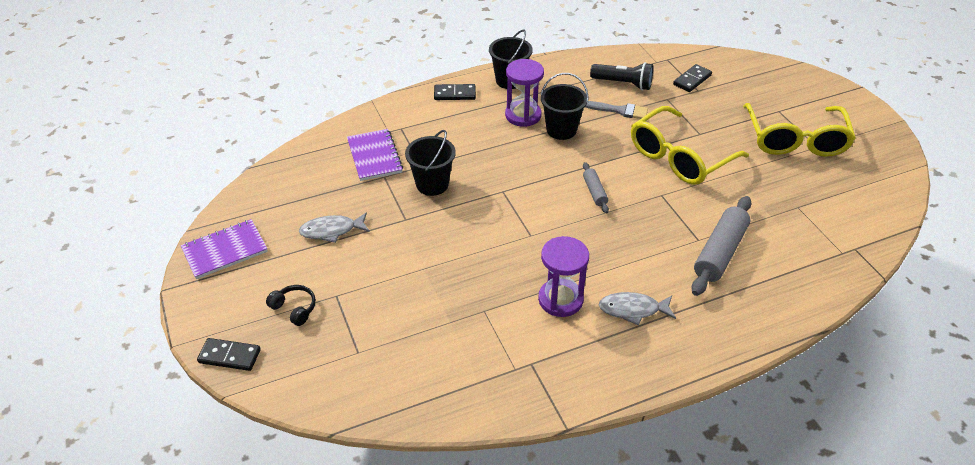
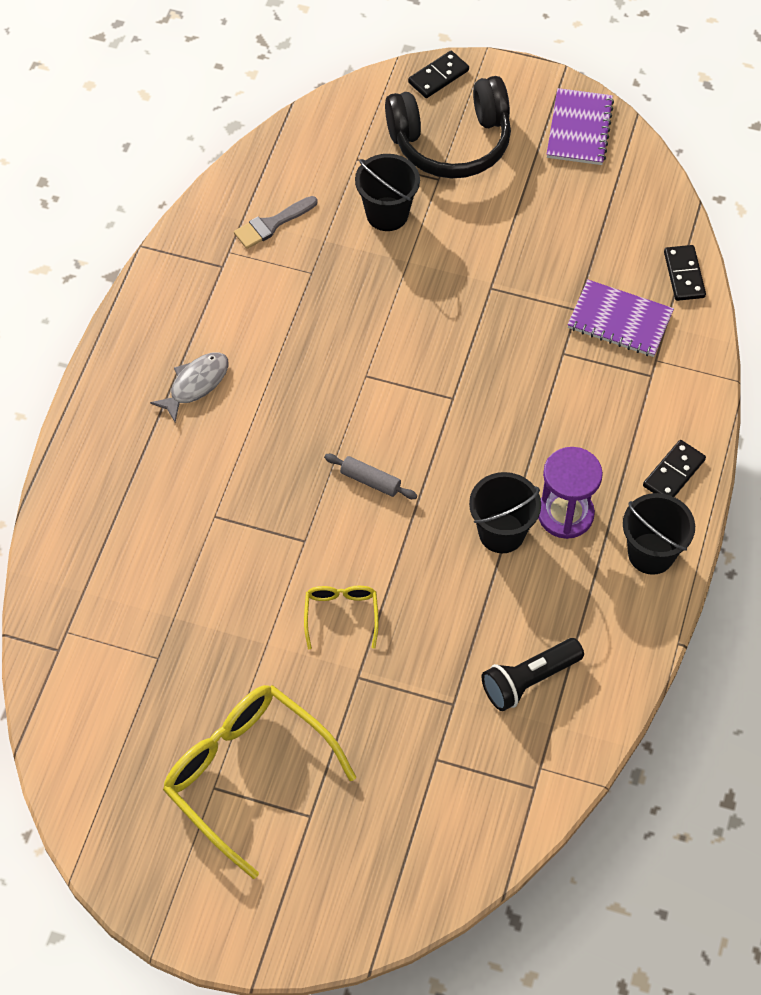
camera: 130 degrees right, 15 degrees up
(294, 308) = (451, 142): black headphones -> black headphones, size x2.44
(331, 231) = (530, 220): grey fish -> none
(432, 184) = (523, 343): black bucket -> black bucket (387, 214)
(560, 299) = (264, 338): purple hourglass -> none
(620, 110) = (479, 627): grey brush -> grey brush (272, 224)
(679, 157) = (341, 615): yellow glasses -> yellow glasses, size x0.48
(692, 80) = (462, 773): black domino -> black domino (684, 275)
(719, 252) = (181, 518): grey rolling pin -> none

